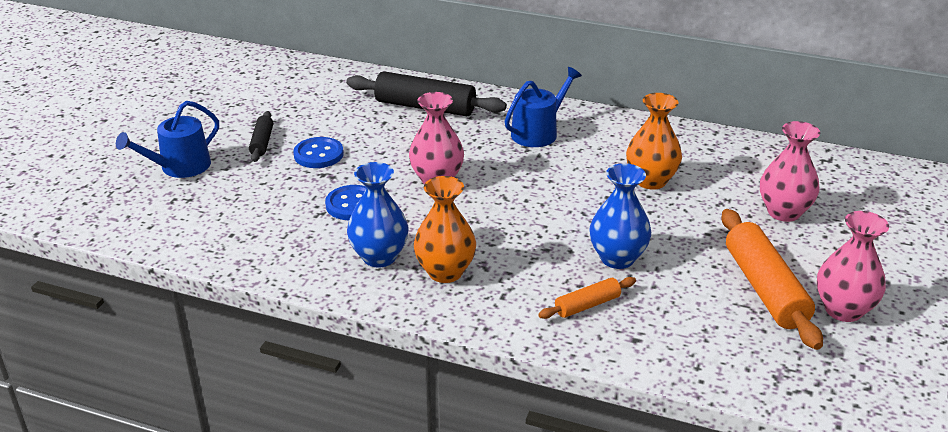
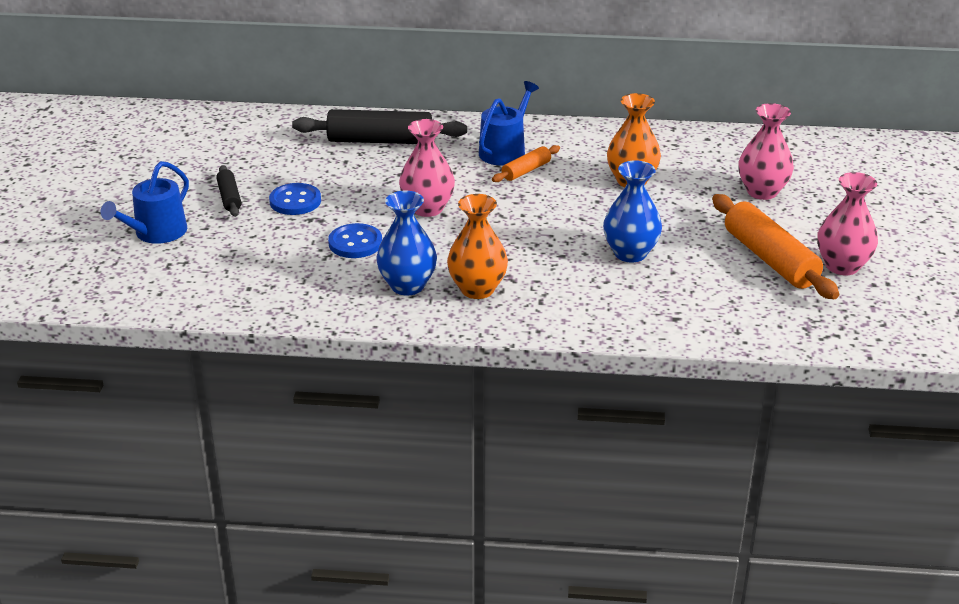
camera: 15 degrees left, 0 degrees up
(587, 305) = (620, 297): orange rolling pin -> orange rolling pin (526, 170)

